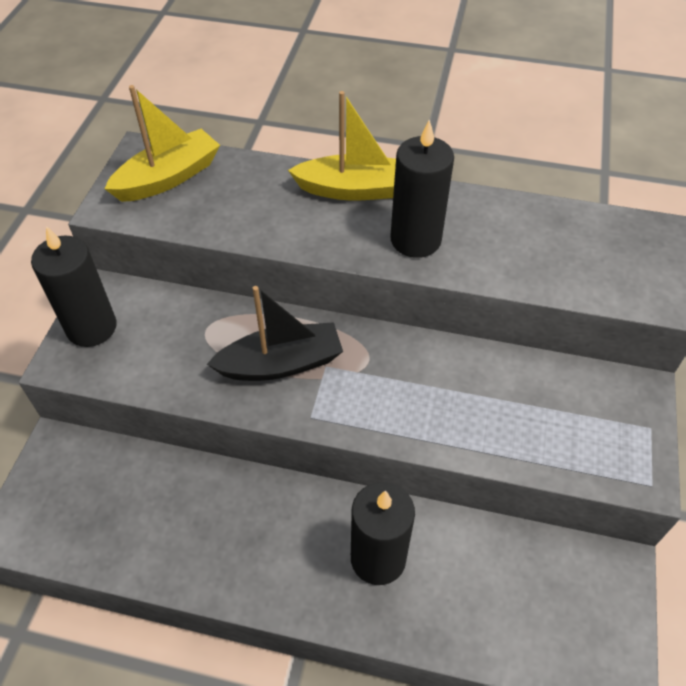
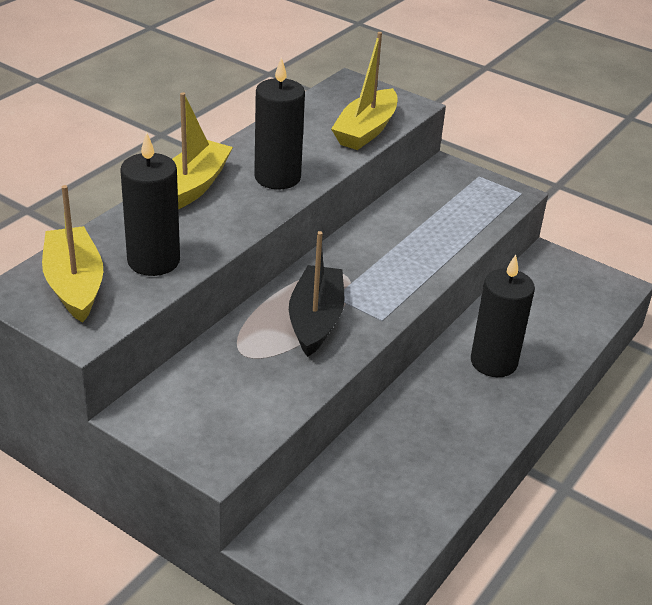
camera: 70 degrees left, 15 degrees down
(91, 327) = (185, 431): black candle -> black candle (153, 261)
(567, 277) = (366, 130): none -> yellow boat

